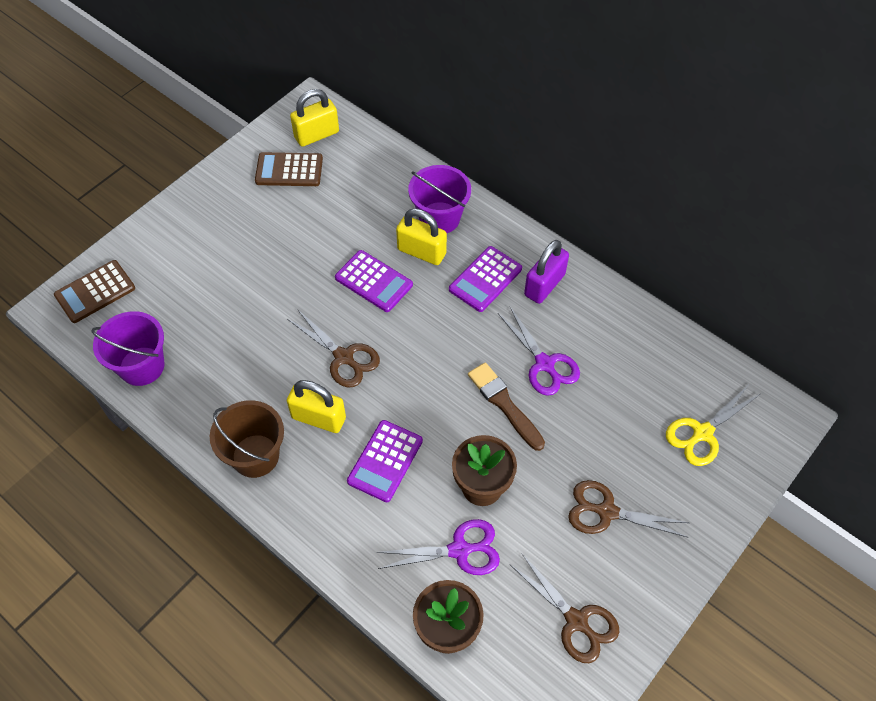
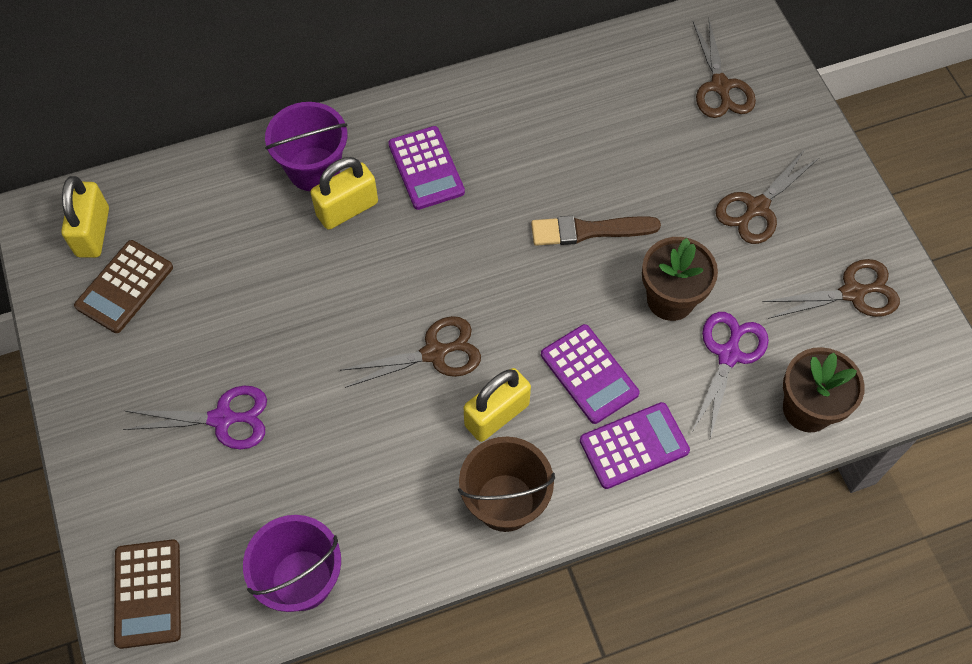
camera: 60 degrees left, 5 degrees up
(374, 281) = (354, 275): purple calculator -> purple calculator (634, 446)
(544, 285) = (470, 120): purple padlock -> none
(544, 364) = (564, 171): purple scissors -> purple scissors (222, 419)
(702, 433) = (720, 86): yellow scissors -> brown scissors

